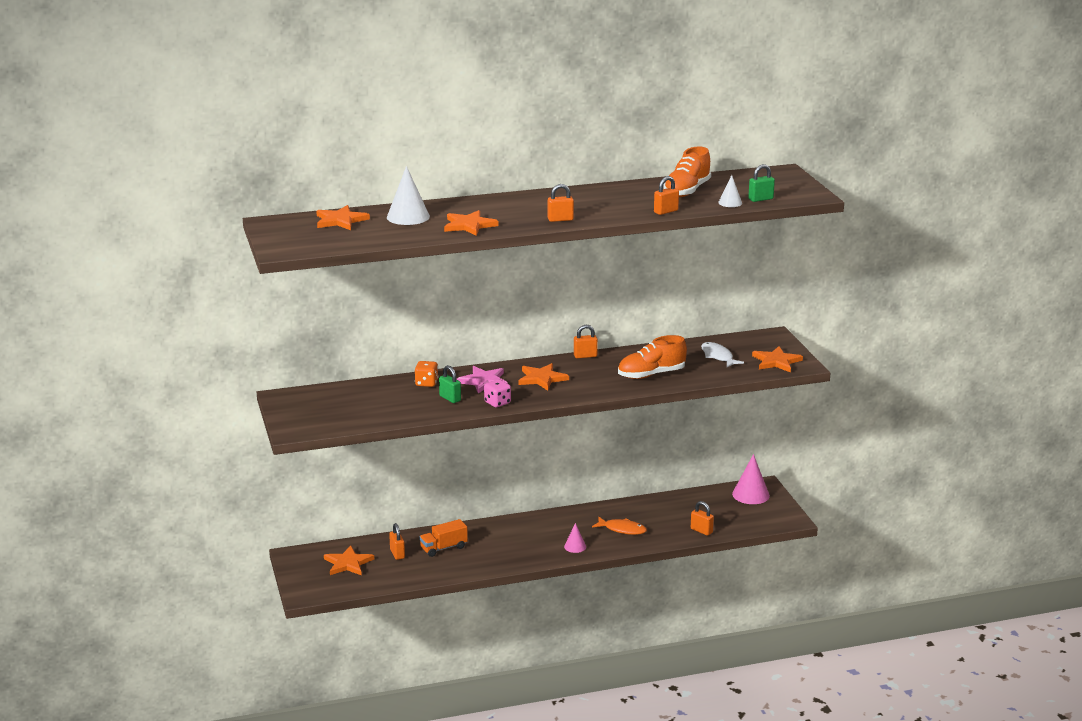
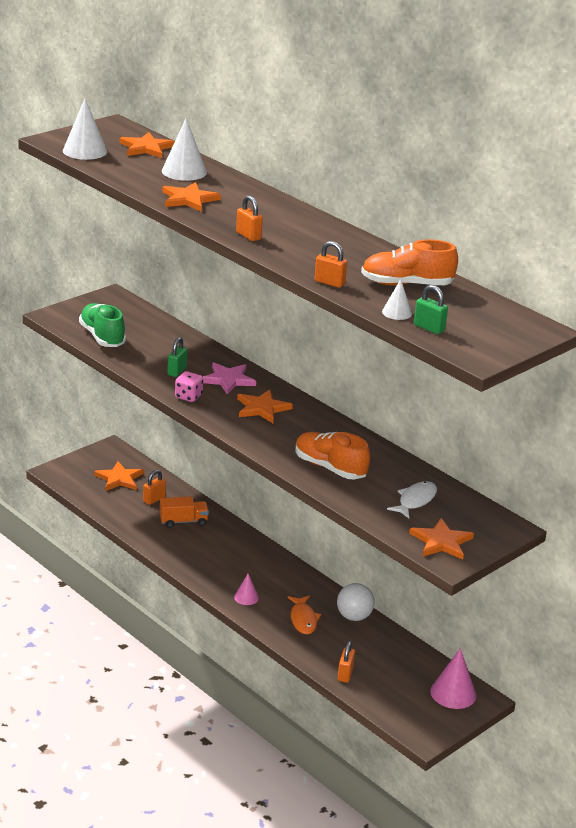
camera: 60 degrees right, 5 degrees up
(321, 243) = (85, 151): none -> white cone
(357, 417) = (102, 337): none -> green shoe
(426, 383) = (198, 353): orange dice -> none
(443, 548) = (183, 521): orange truck -> orange truck turned 135 degrees clockwise
(585, 356) = (336, 421): orange padlock -> none
(634, 507) = (354, 616): none -> white ball

